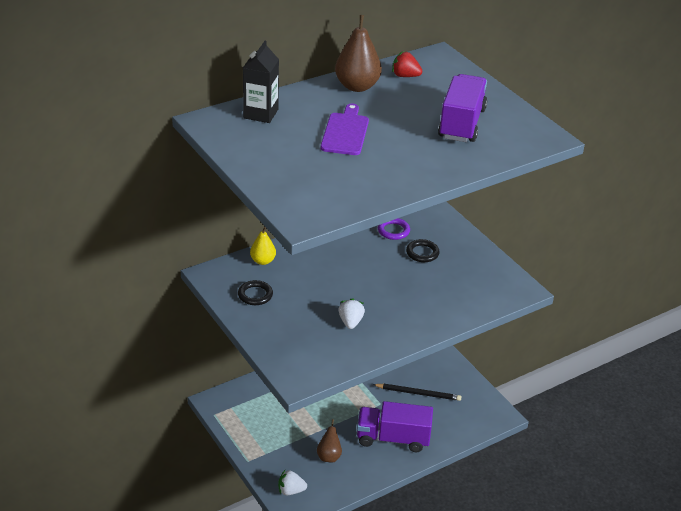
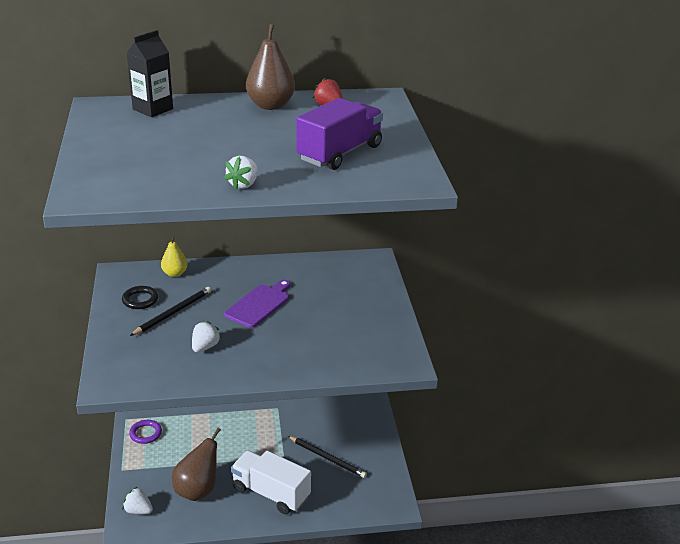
camera: 25 degrees right, 5 degrees down
(295, 299) = (173, 313): none -> black pencil
(329, 456) = (198, 490): brown pear -> brown pear, size x1.68
(345, 132) = (213, 138): purple cutting board -> purple cutting board (259, 304)
(393, 231) = (321, 278): purple ring -> purple ring (145, 433)
(393, 438) = (271, 493): purple truck -> white truck
(419, 173) = (243, 184): none -> white strawberry
(422, 253) = (332, 304): black ring -> none

